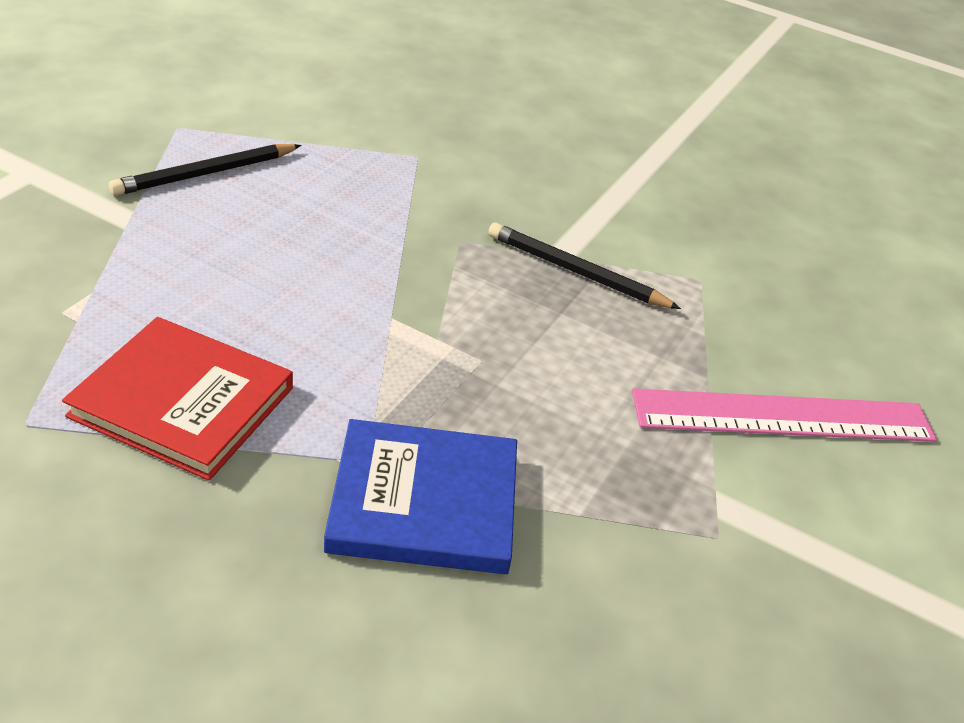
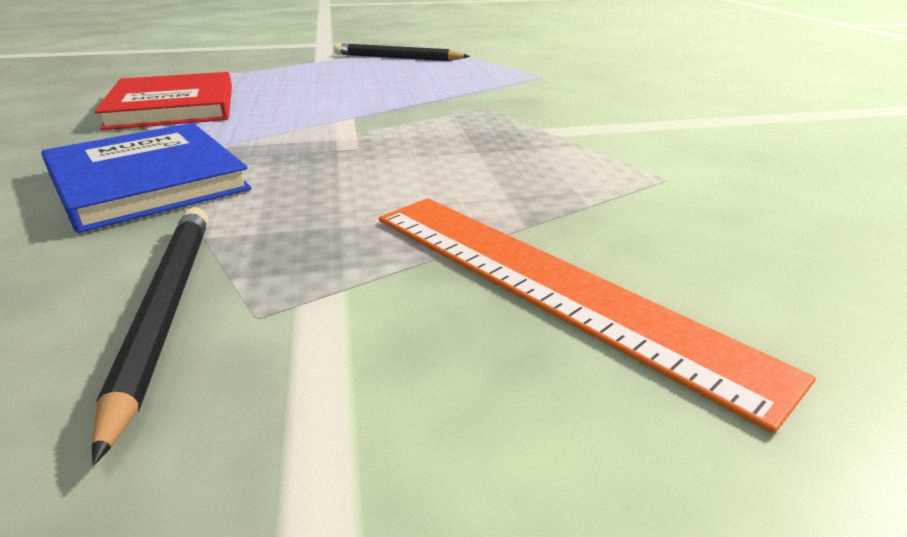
camera: 55 degrees right, 10 degrees down
(576, 272) = (542, 140): black pencil -> black pencil (165, 310)
(783, 416) = (551, 284): pink ruler -> orange ruler

